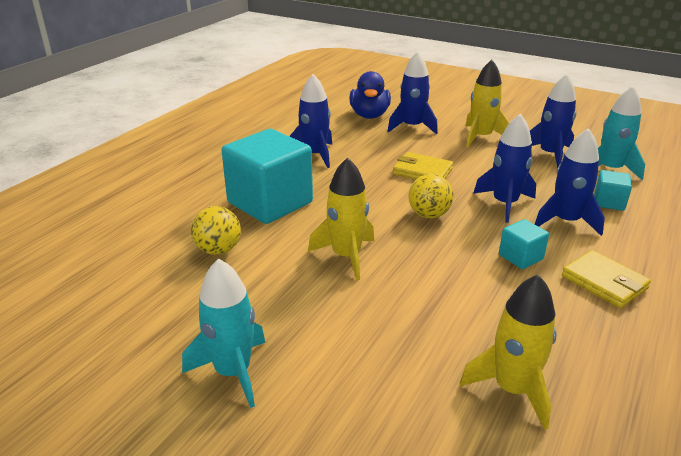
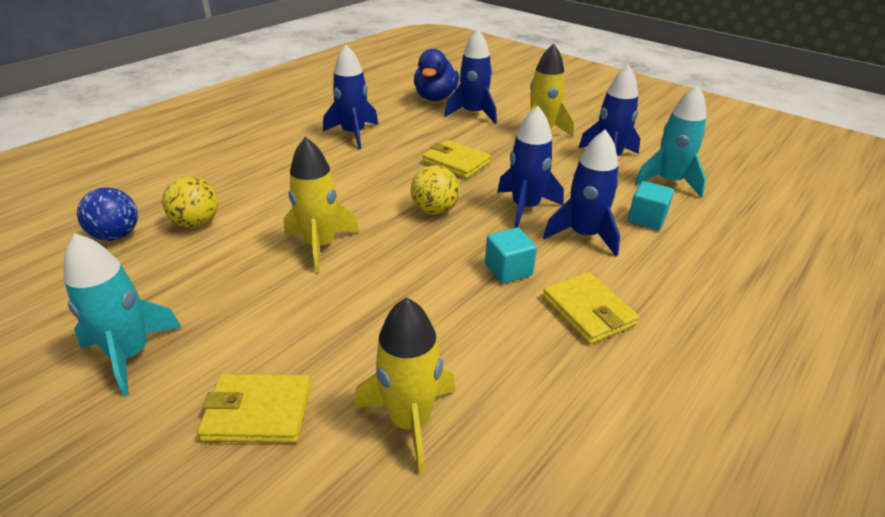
camera: 10 degrees right, 5 degrees up
(148, 270) = (116, 235): none -> blue ball
(270, 203) = (278, 179): turquoise cube -> none
(380, 402) = (258, 412): none -> yellow wallet

